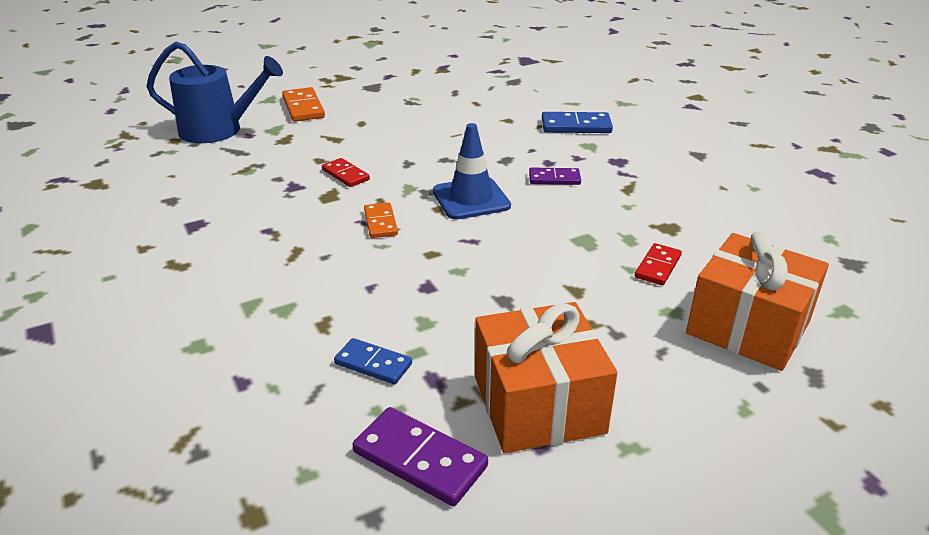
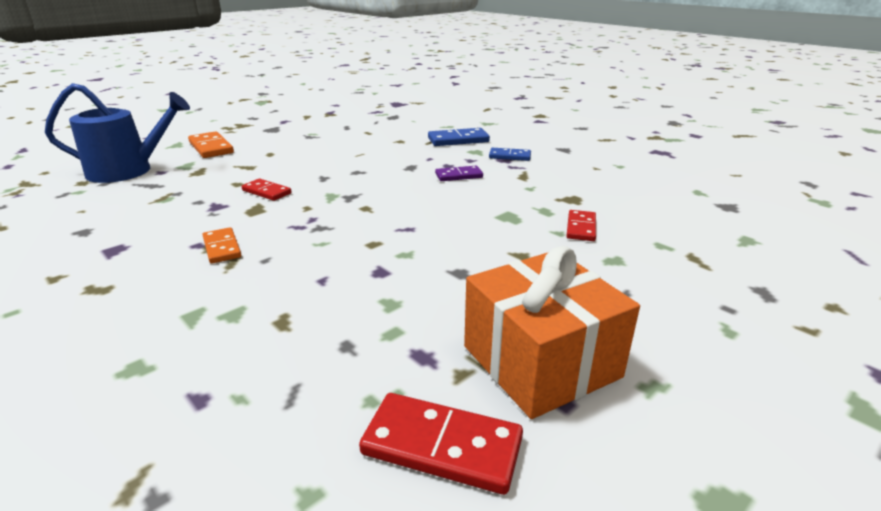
camera: 15 degrees left, 5 degrees down
(373, 364) = (350, 352): blue domino -> blue domino (510, 156)
(380, 223) = (313, 225): orange domino -> orange domino (222, 248)
(419, 459) = (442, 446): purple domino -> red domino
(471, 199) = (392, 197): blue traffic cone -> none
(748, 327) = (684, 263): orange gift -> none

